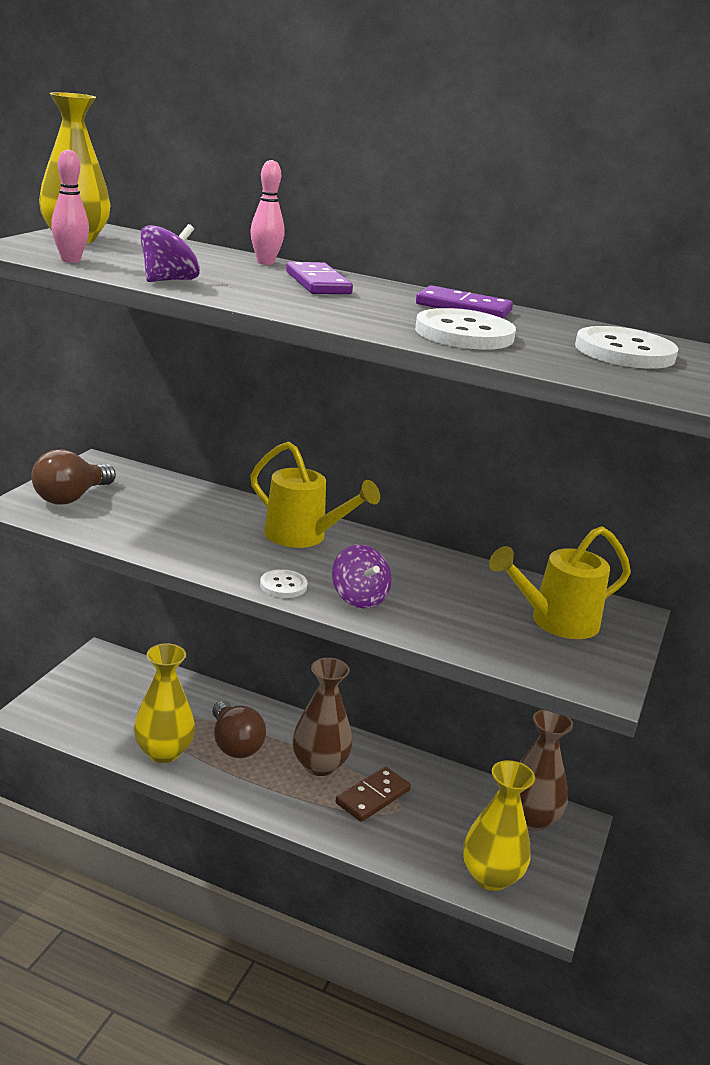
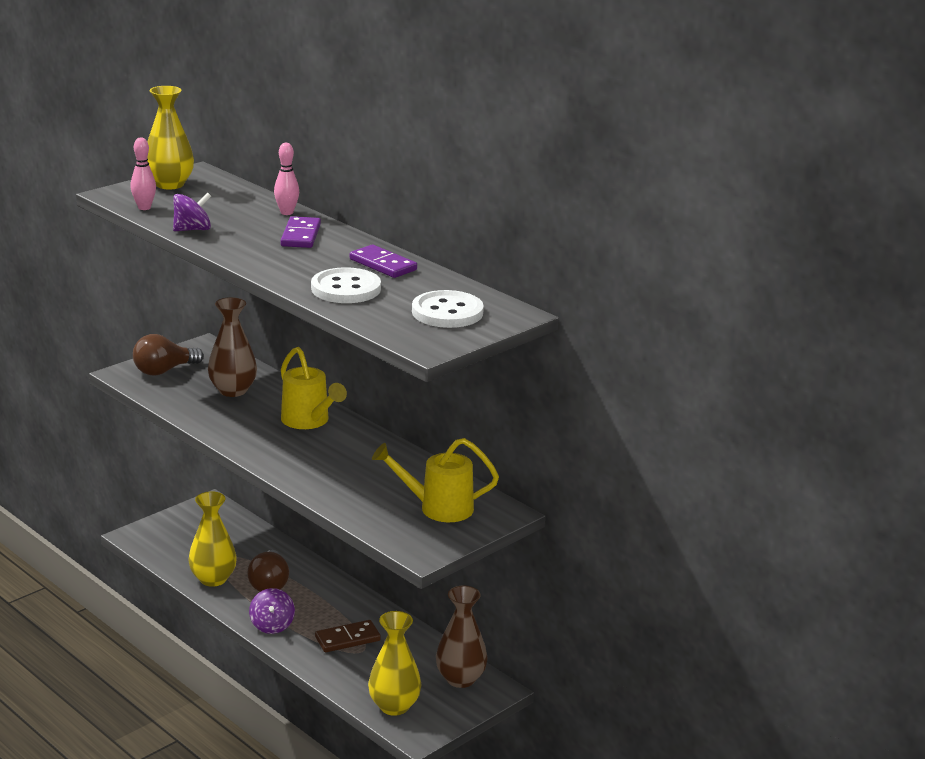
camera: 25 degrees right, 0 degrees up
(283, 586) = (260, 453): white button -> none
(319, 765) = (323, 610): brown vase -> brown vase (233, 390)
(359, 598) = (307, 470): purple spinning top -> purple spinning top (272, 625)

